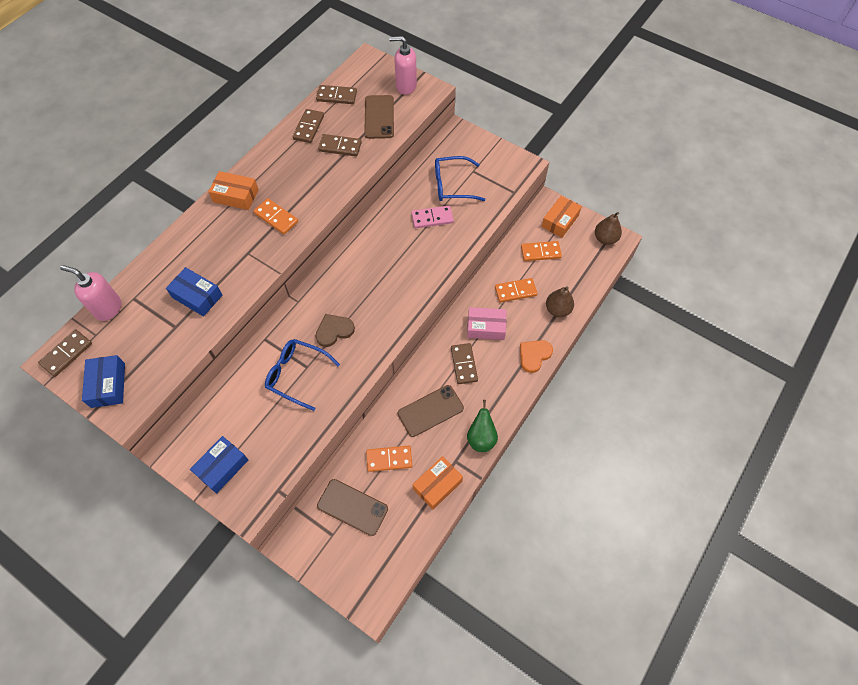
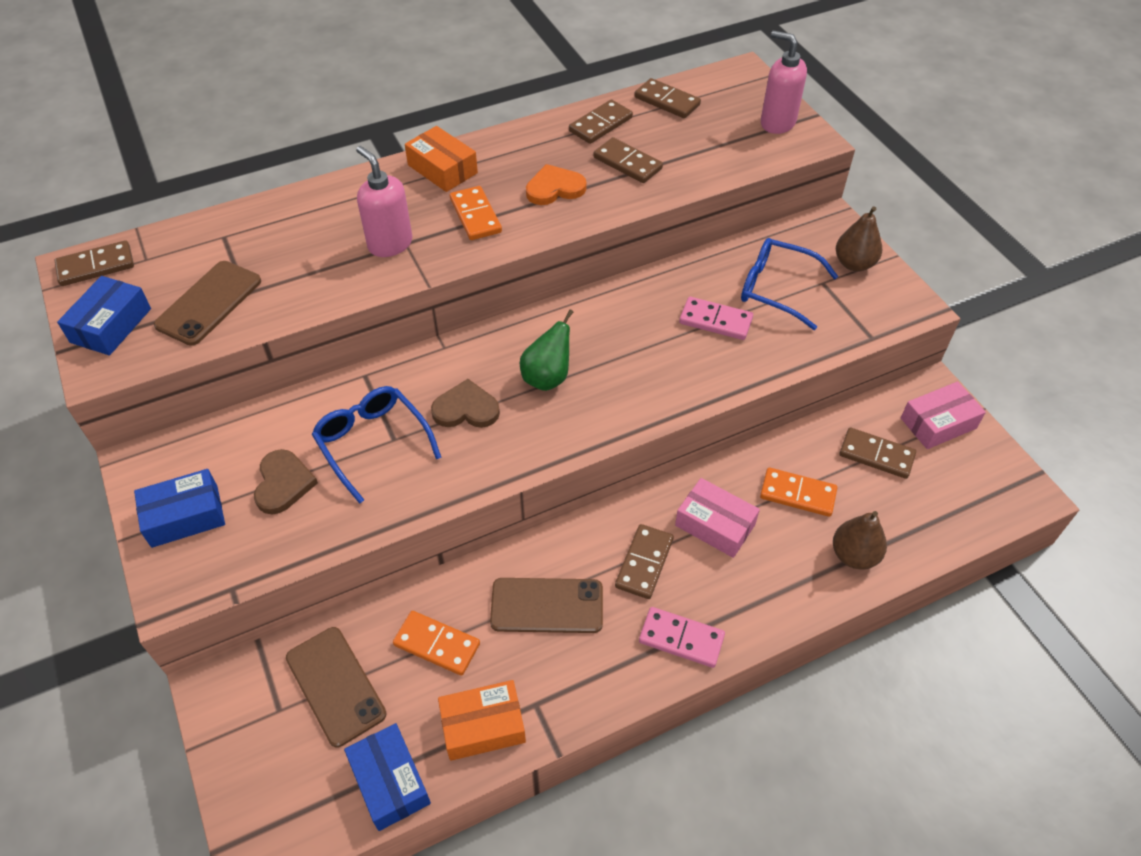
camera: 30 degrees right, 10 degrees down
(108, 308) = (185, 235): pink soap dispenser -> pink soap dispenser (390, 244)
(197, 296) = (301, 268): blue box -> blue box (390, 781)
(264, 421) = (283, 483): none -> brown heart
(379, 117) = (710, 147): brown phone -> brown phone (209, 303)
(481, 438) = (600, 691): green pear -> green pear (547, 377)
(503, 392) = (681, 638): none -> pink domino
(534, 355) = (769, 607): orange heart -> orange heart (554, 188)
(540, 252) = (876, 455): orange domino -> brown domino
(560, 221) = (938, 423): orange box -> pink box
(605, 239) = (1005, 484): brown pear -> brown pear (854, 264)

